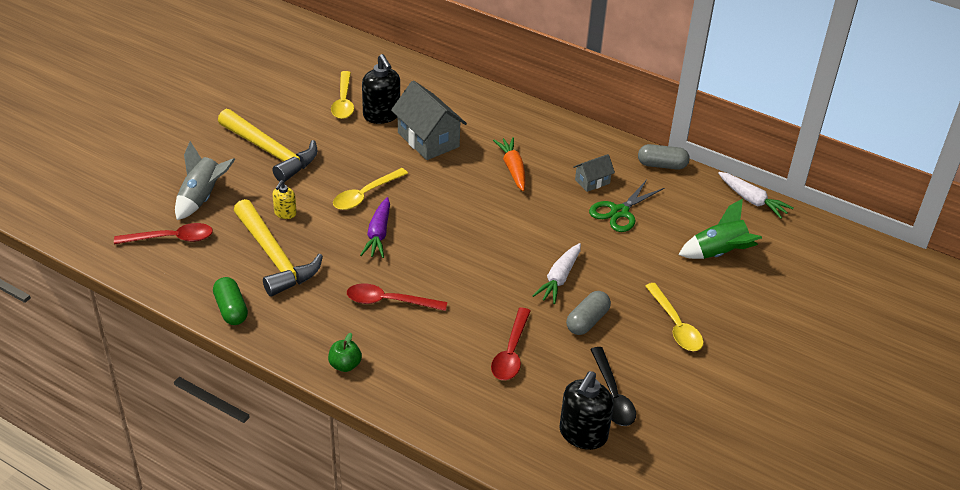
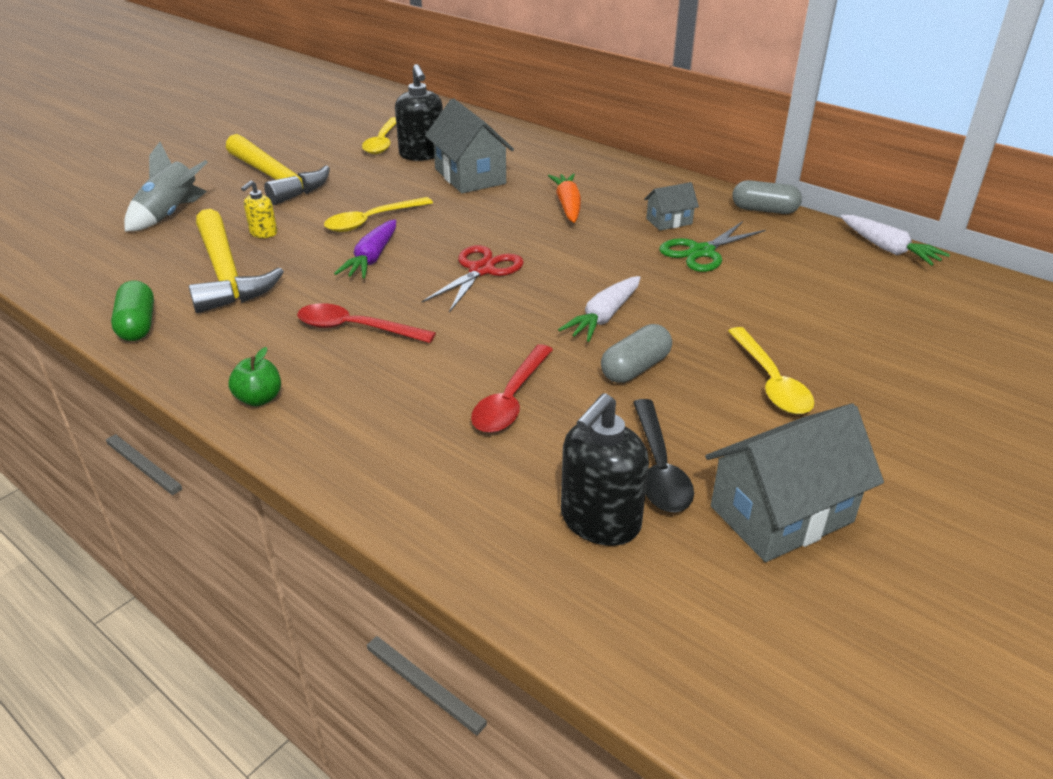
camera: 10 degrees right, 5 degrees down
(172, 238) = (109, 250): red spoon -> none
(463, 240) = (481, 270): none -> red scissors
(686, 420) = (781, 514): none -> grey house
(719, 253) = (840, 302): green rocket -> none

